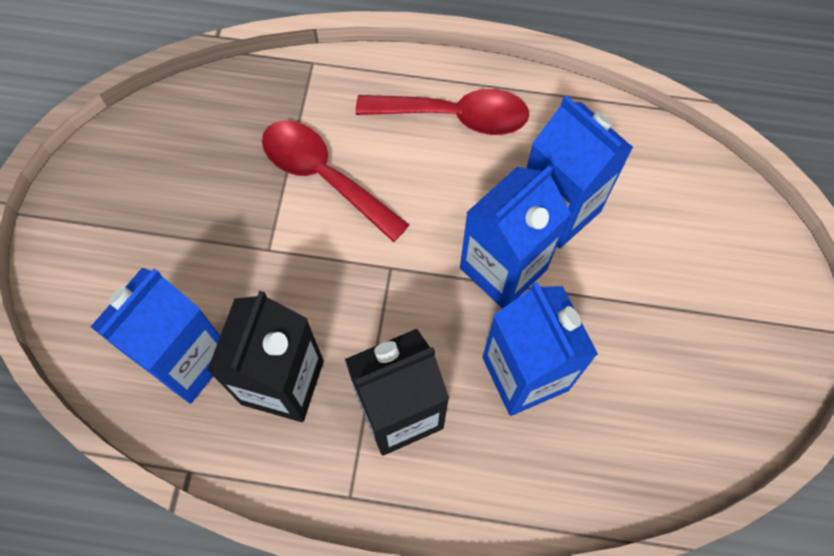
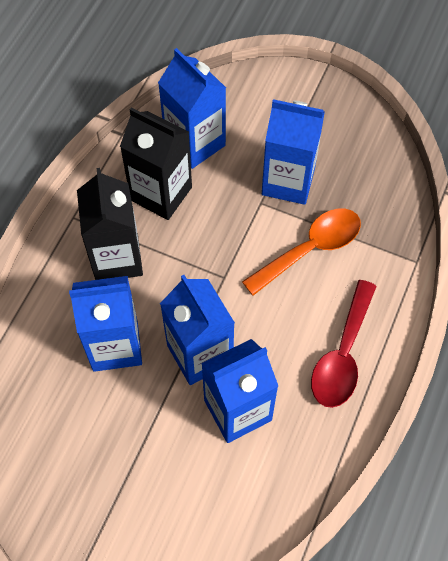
camera: 105 degrees right, 5 degrees down
(228, 223) = (288, 181): none -> blue carton
(324, 176) = (310, 249): red spoon -> orange spoon

